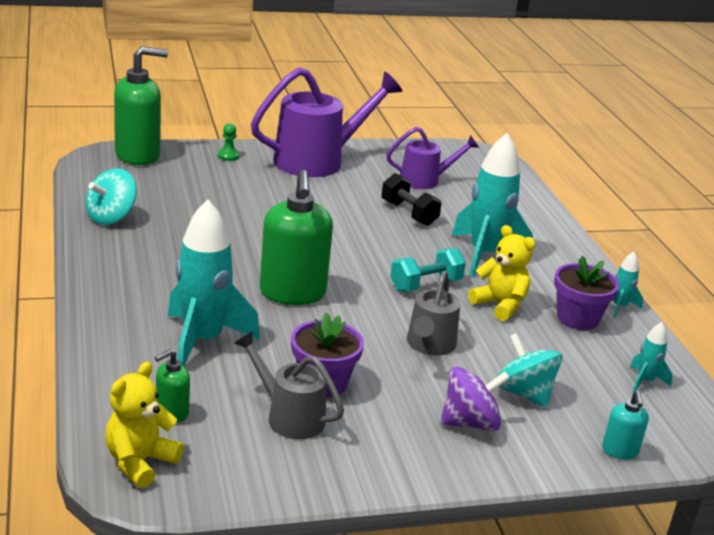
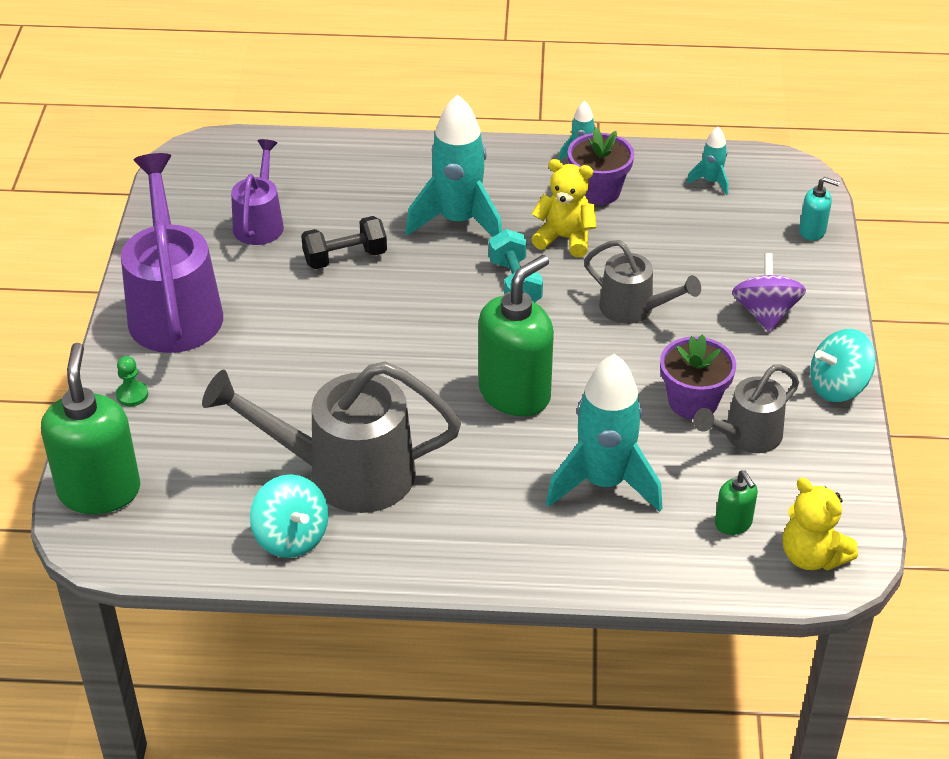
camera: 70 degrees left, 15 degrees up
(179, 231) = (344, 473): none -> grey watering can
(292, 293) = (515, 393): green soap dispenser -> green soap dispenser turned 60 degrees counterclockwise
(500, 305) = (565, 238): yellow teddy bear -> yellow teddy bear turned 45 degrees clockwise
(523, 393) = (722, 265): turquoise spinning top -> turquoise spinning top (838, 387)

